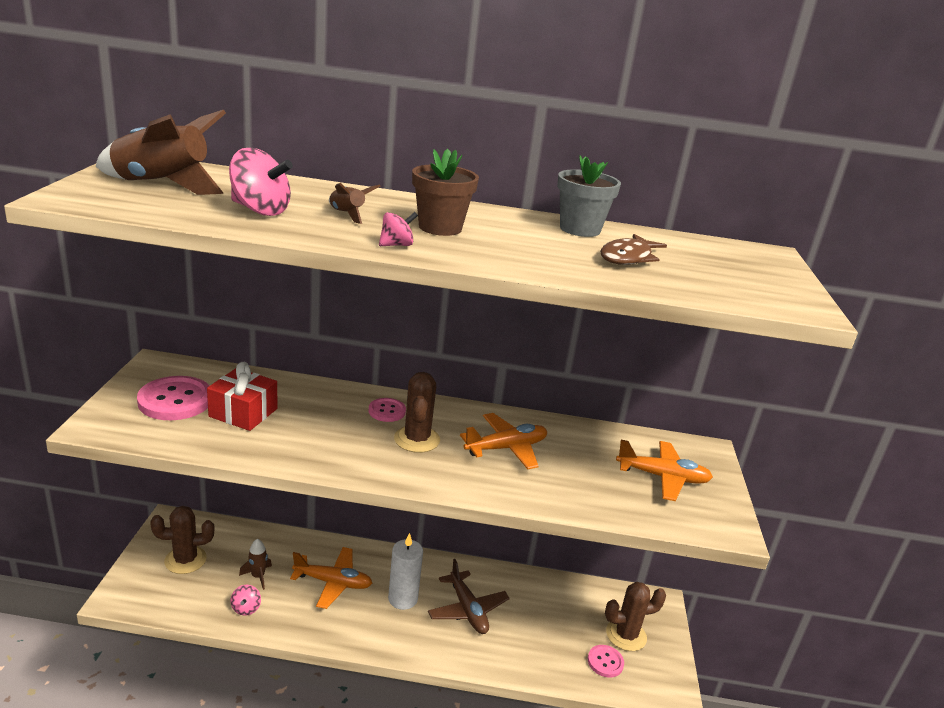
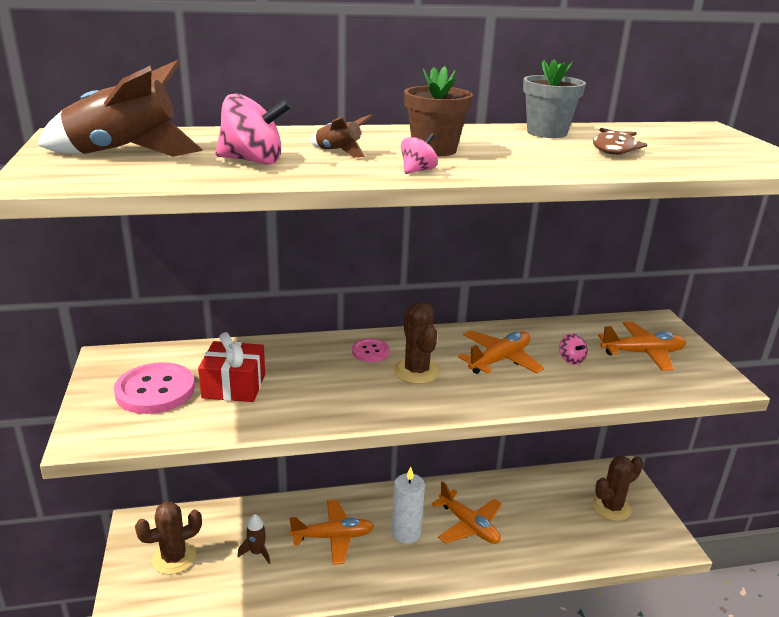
camera: 15 degrees left, 0 degrees up
(246, 608) = (262, 587): pink spinning top -> pink spinning top (571, 360)
(467, 610) = (469, 525): brown plane -> orange plane
(605, 662) = (608, 536): pink button -> none

